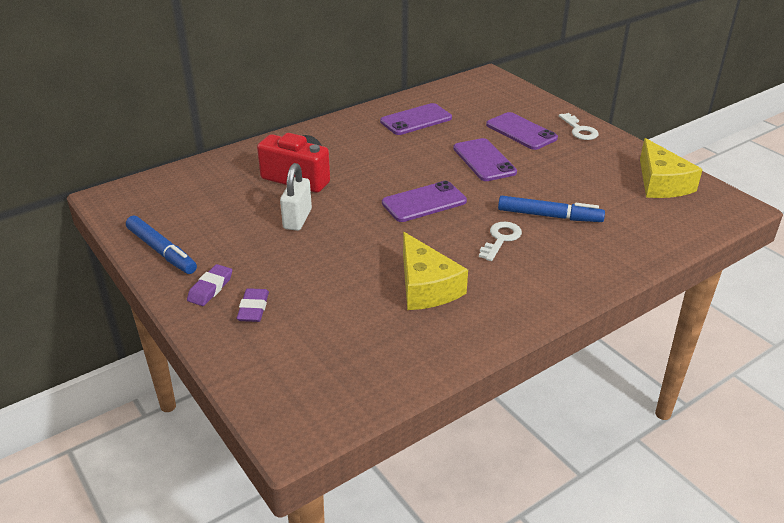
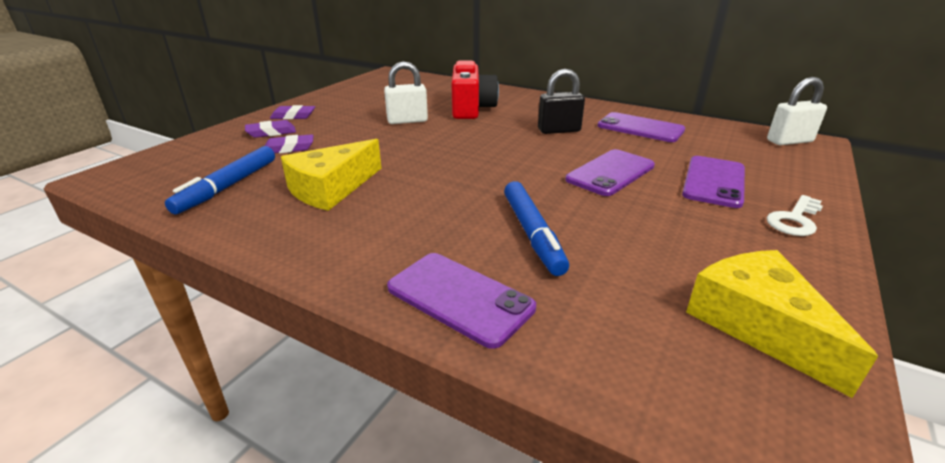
camera: 65 degrees right, 5 degrees down
(162, 251) = (334, 96): blue marker -> blue marker (228, 187)
(312, 300) = (289, 148): none -> purple eraser
(391, 153) = (559, 130): none -> black padlock
(424, 202) = (485, 160): purple phone -> purple phone (459, 298)
(482, 81) = (789, 141): none -> white padlock
(501, 239) = (450, 211): white key -> none
(661, 183) = (758, 325): yellow cheese -> yellow cheese turned 105 degrees clockwise

